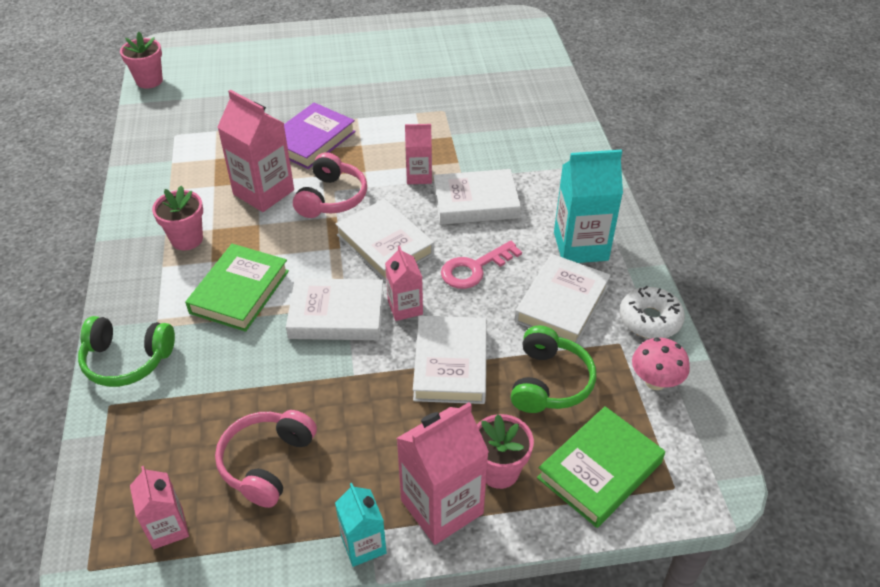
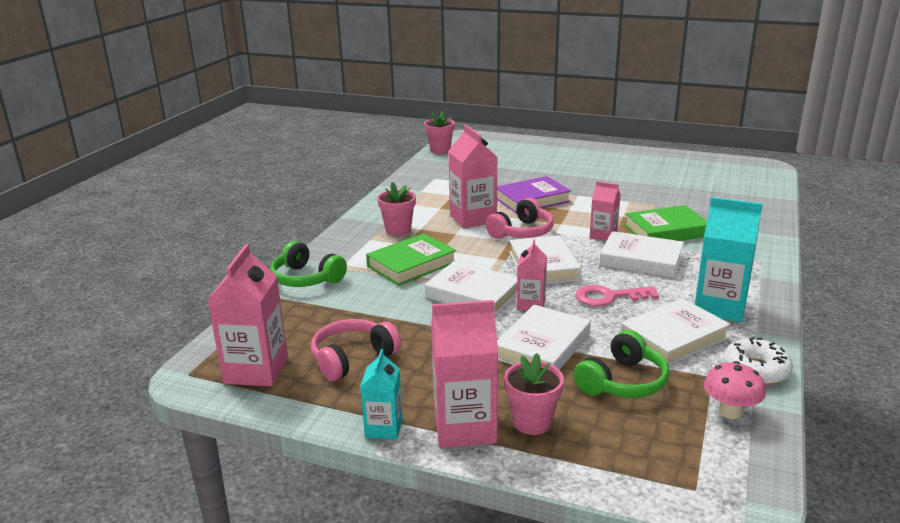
camera: 30 degrees right, 20 degrees down
(168, 528) = (256, 370): pink carton -> pink carton, size x1.73
(599, 470) = (627, 452): green book -> green book (666, 230)

